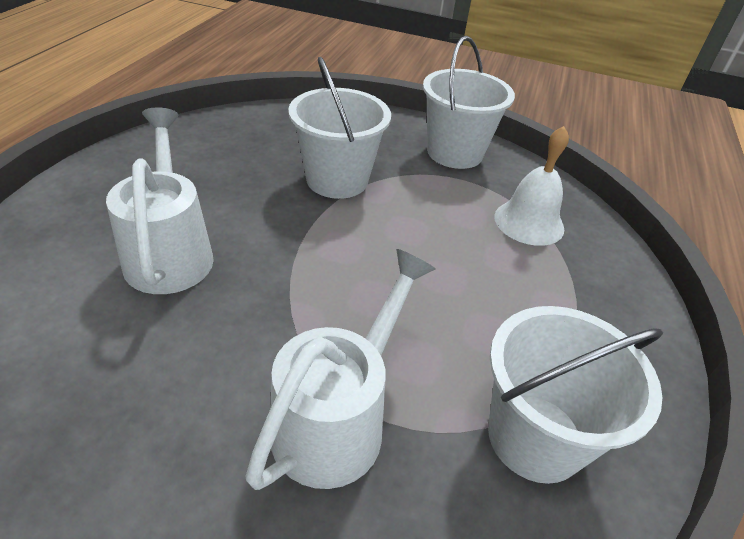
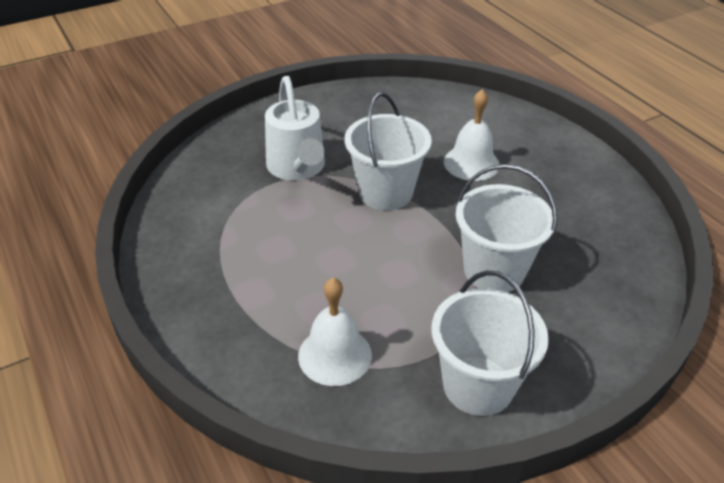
camera: 135 degrees right, 0 degrees up
(170, 252) = (471, 163): white watering can -> white bell
(535, 437) = (210, 219): white bucket -> white bucket (385, 192)

